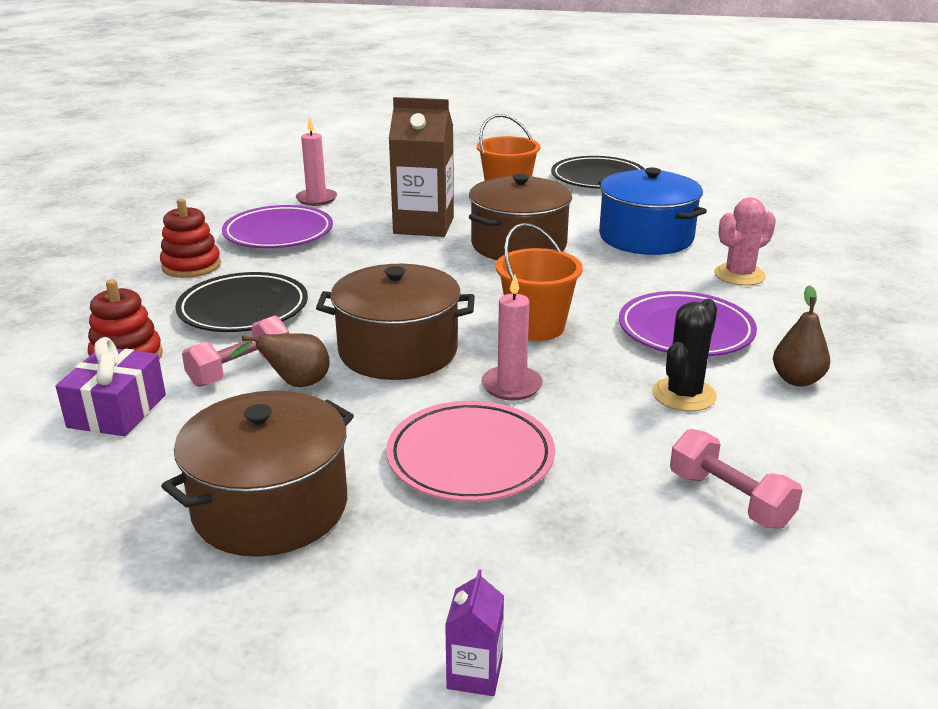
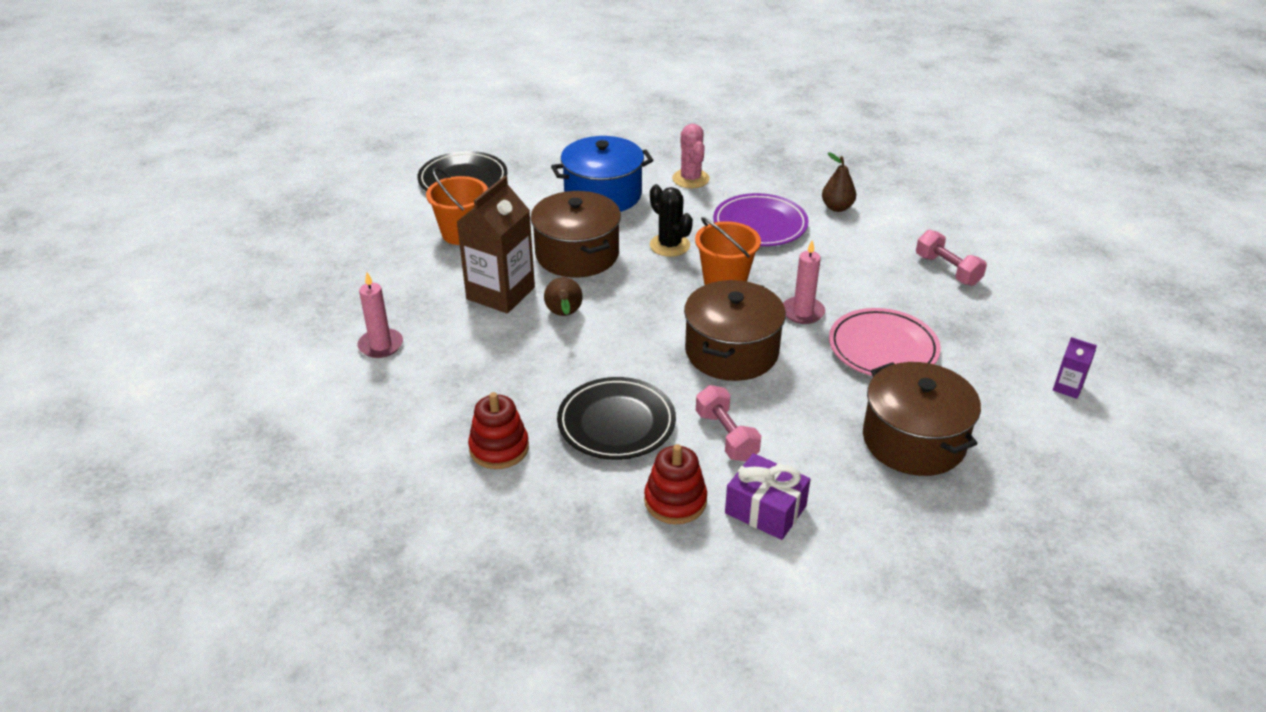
camera: 70 degrees left, 10 degrees up
(278, 233) = (455, 382): purple plate -> none
(295, 384) = (761, 410): brown pear -> brown pear (564, 315)
(684, 395) = (839, 251): black cactus -> black cactus (669, 245)
(729, 499) = (947, 270): pink dumbbell -> pink dumbbell turned 75 degrees clockwise

